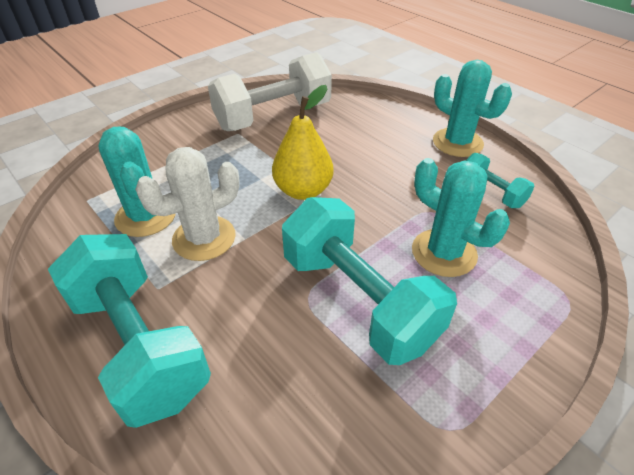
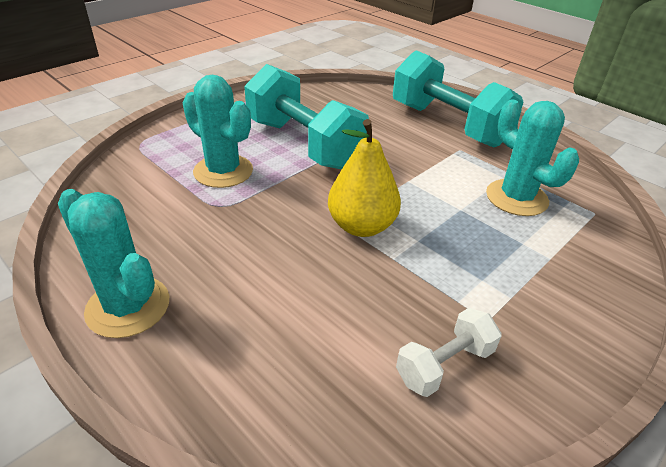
camera: 175 degrees right, 5 degrees down
(204, 238) = (445, 180): white cactus -> none
(273, 117) = (444, 365): white dumbbell -> white dumbbell, size x0.48
(491, 192) = (135, 227): turquoise dumbbell -> none

